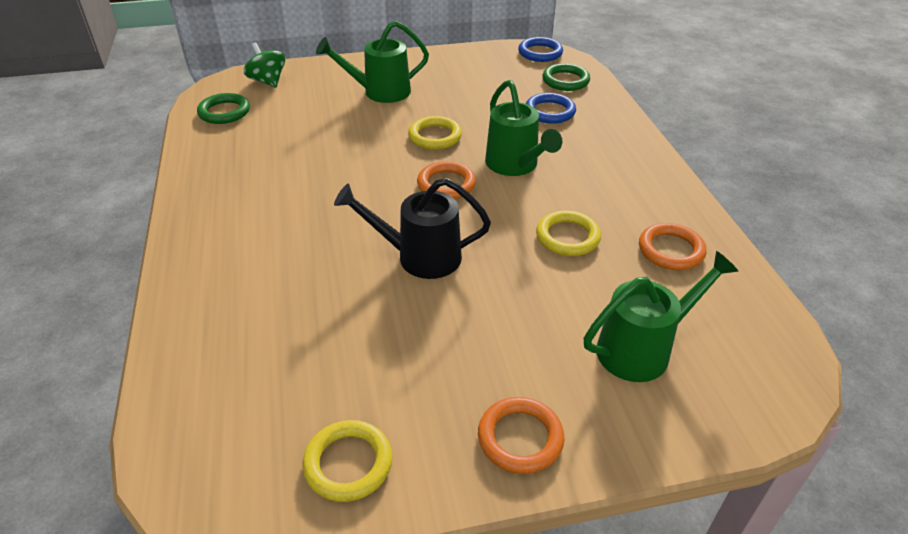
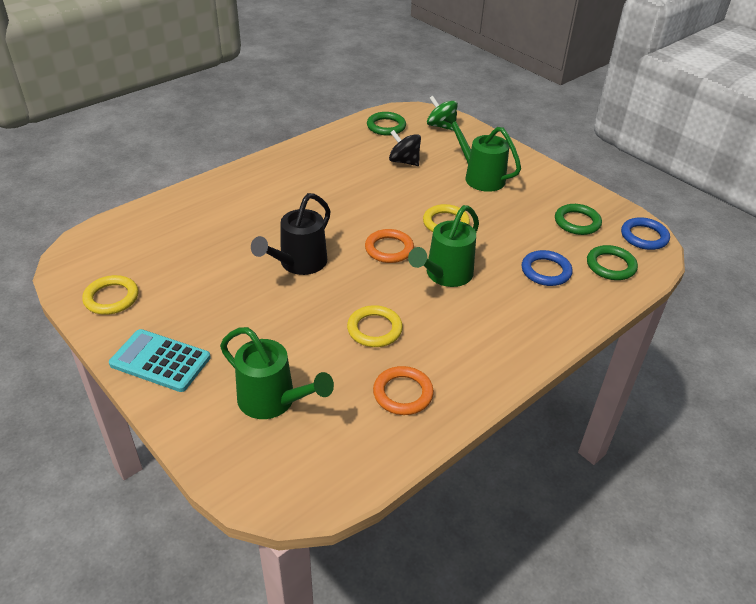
camera: 60 degrees right, 0 degrees up
(268, 81) = (441, 126): green spinning top -> green spinning top turned 75 degrees counterclockwise
(304, 124) = (404, 161): none -> black spinning top
(419, 257) = (298, 264): black watering can -> black watering can turned 120 degrees counterclockwise
(495, 72) = (577, 222): none -> green ring
(520, 438) = (160, 361): orange ring -> turquoise calculator

